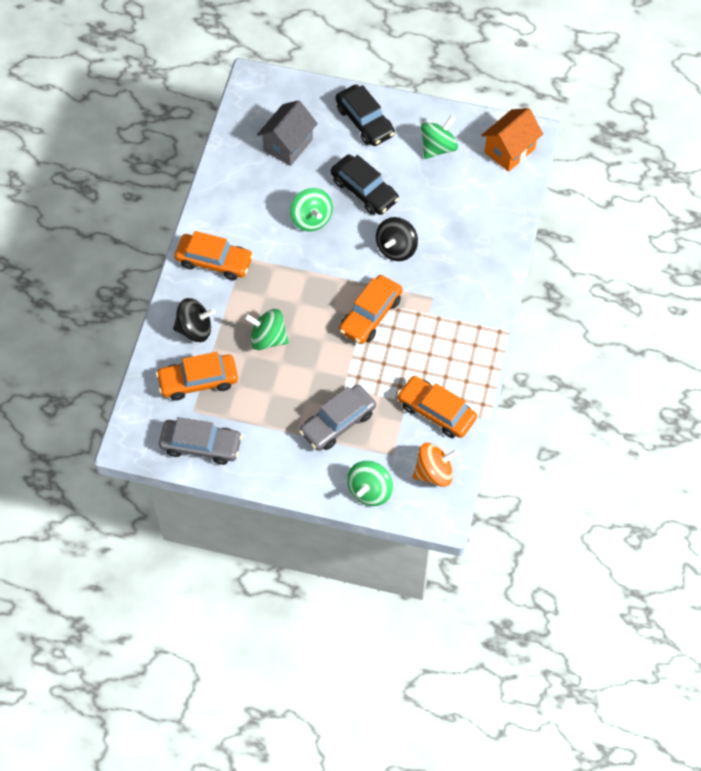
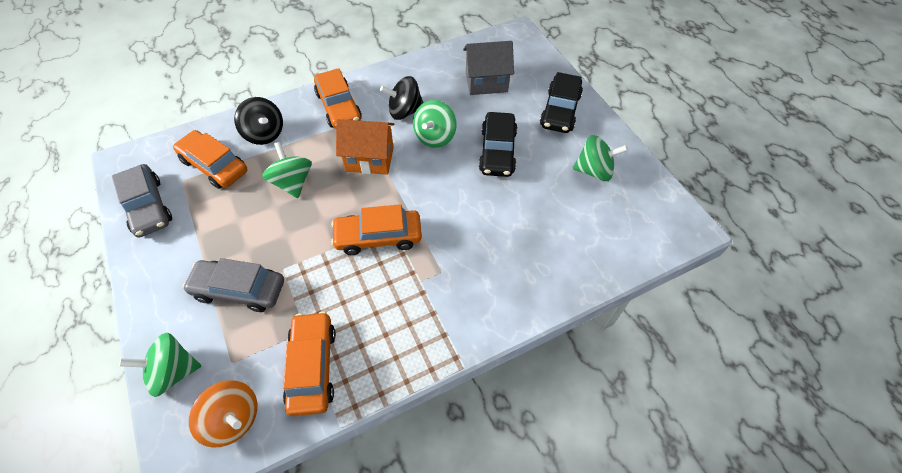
camera: 50 degrees right, 5 degrees down
(396, 248) = (464, 209): black spinning top -> black spinning top (405, 111)
(509, 150) = (654, 223): orange house -> orange house (370, 159)

